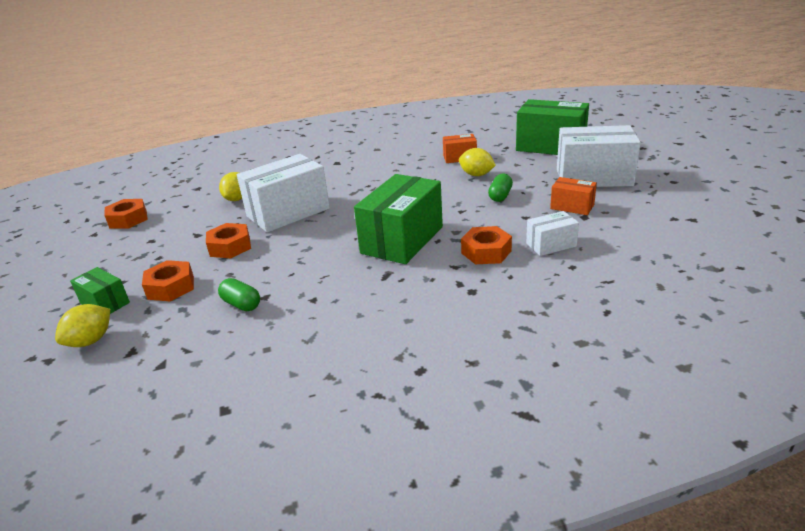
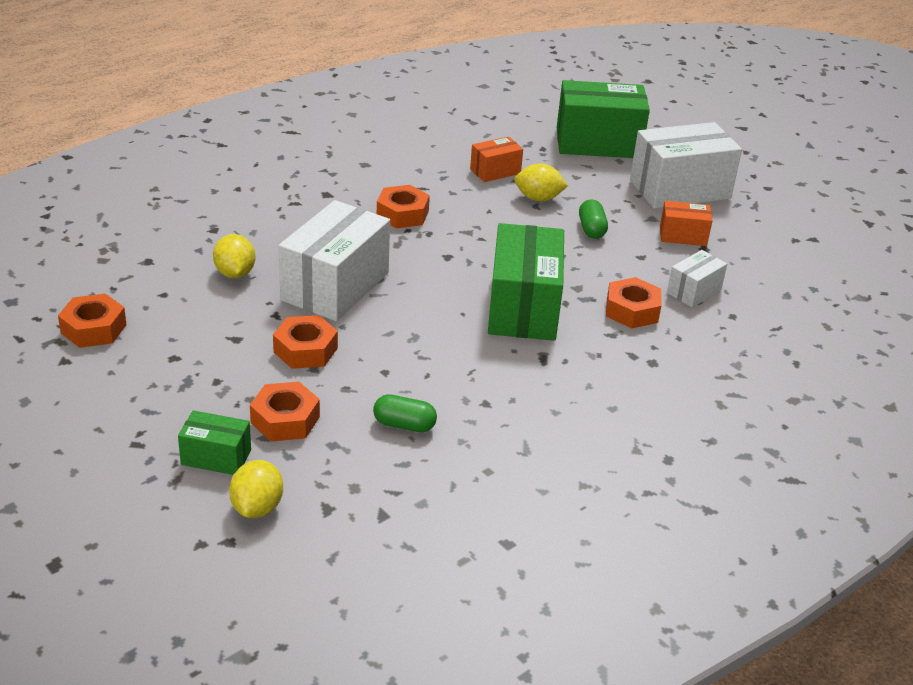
camera: 30 degrees left, 5 degrees up
(373, 176) = (402, 214): none -> orange nut

